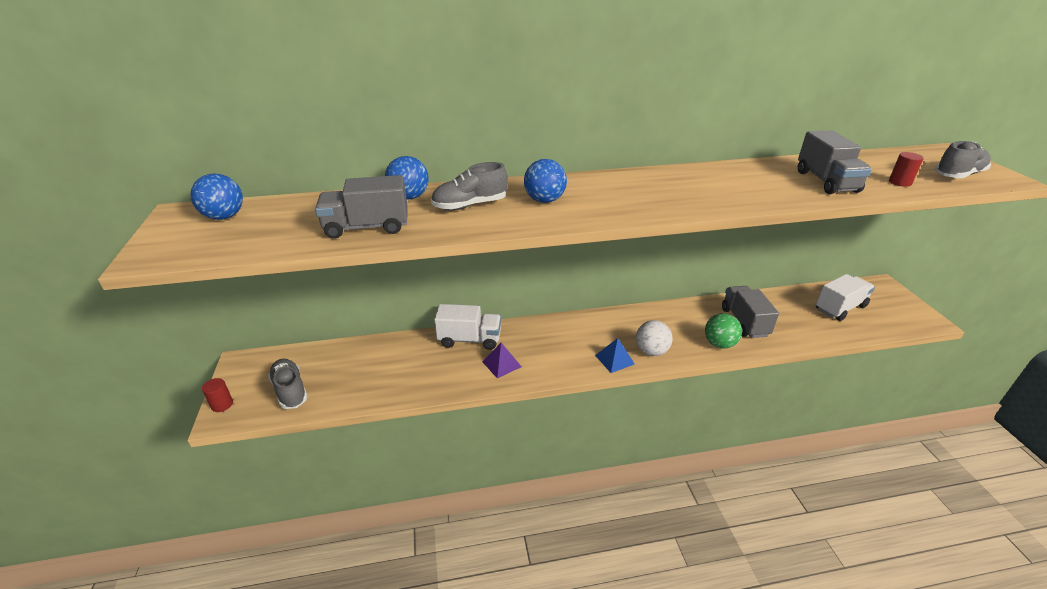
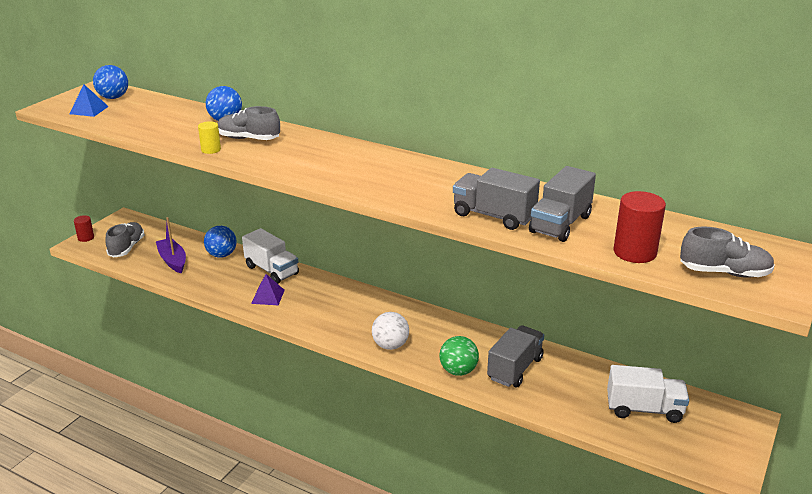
camera: 40 degrees right, 5 degrees down
(361, 378) = (172, 260): none -> purple boat
(367, 227) = (167, 130): grey truck -> grey truck (494, 216)
(455, 228) = (211, 150): none -> yellow cylinder
(544, 200) = (301, 153): blue ball -> blue ball (222, 255)
(614, 359) = (351, 335): blue pyramid -> blue pyramid (89, 110)
(900, 182) = (634, 252): red cylinder -> red cylinder, size x1.74

